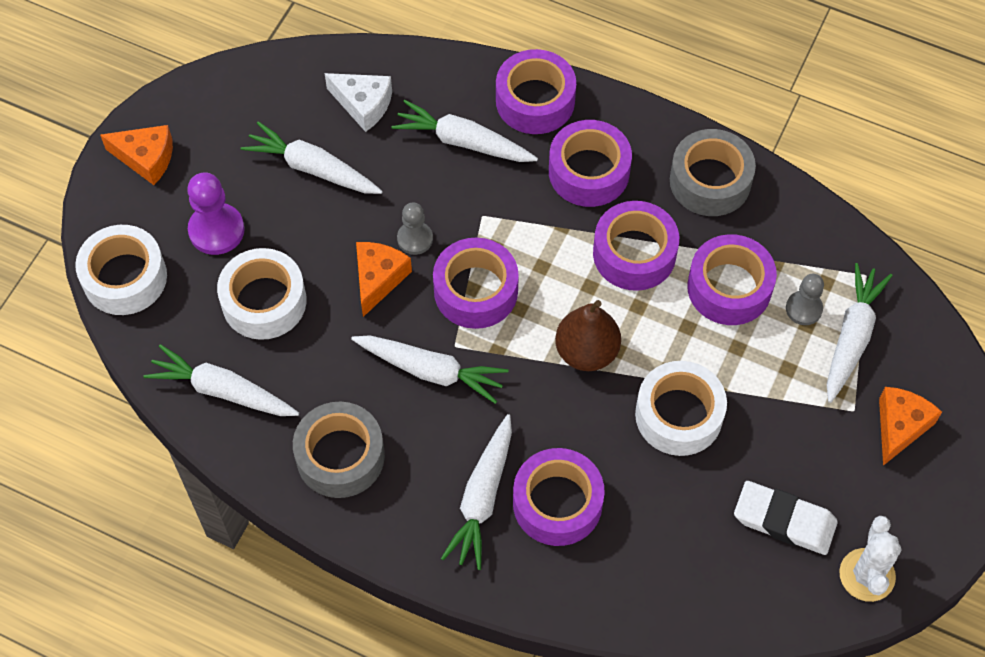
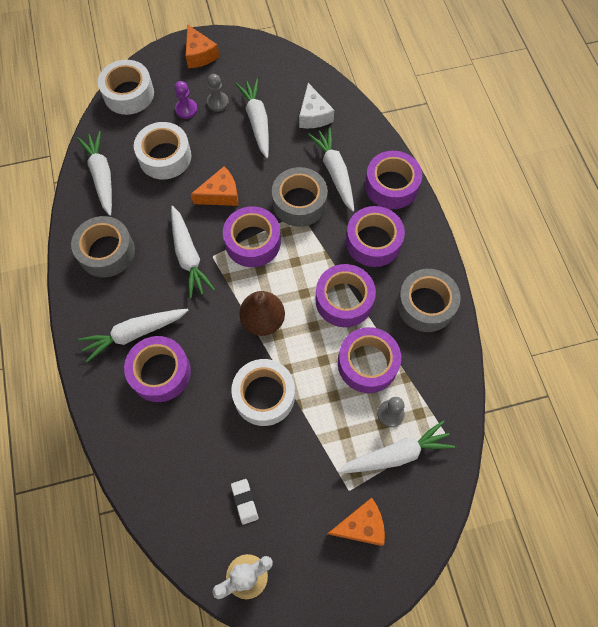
camera: 50 degrees right, 5 degrees up
(216, 230) = (186, 109): purple pawn -> purple pawn, size x0.64
(415, 239) = (258, 193): grey pawn -> grey pawn (218, 102)
(469, 206) = (299, 202): none -> grey tape
(784, 520) = (244, 501): white eraser -> white eraser, size x0.57

